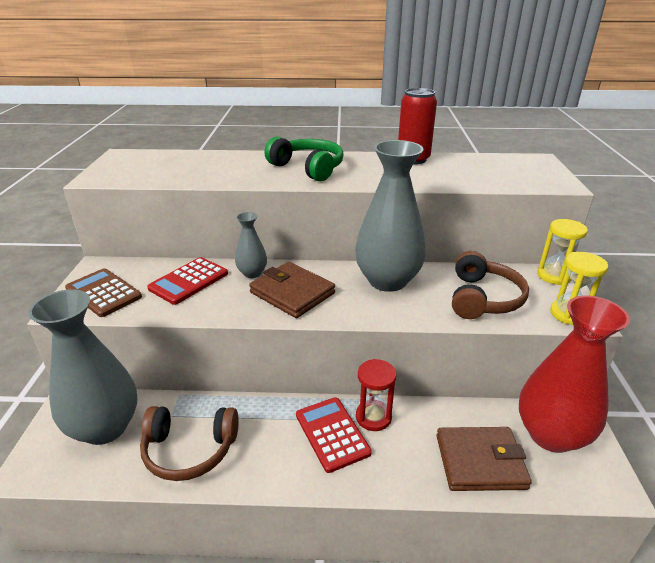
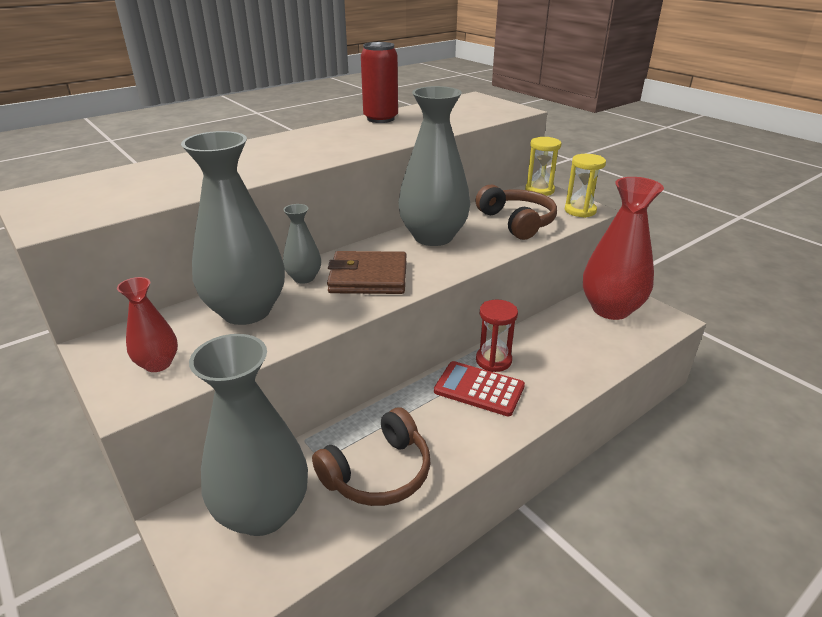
camera: 40 degrees left, 0 degrees up
(103, 293) = (158, 364): brown calculator -> red vase
(189, 281) = (246, 311): red calculator -> grey vase
(308, 168) = (298, 148): green headphones -> none
(480, 461) = (592, 348): brown wallet -> none

